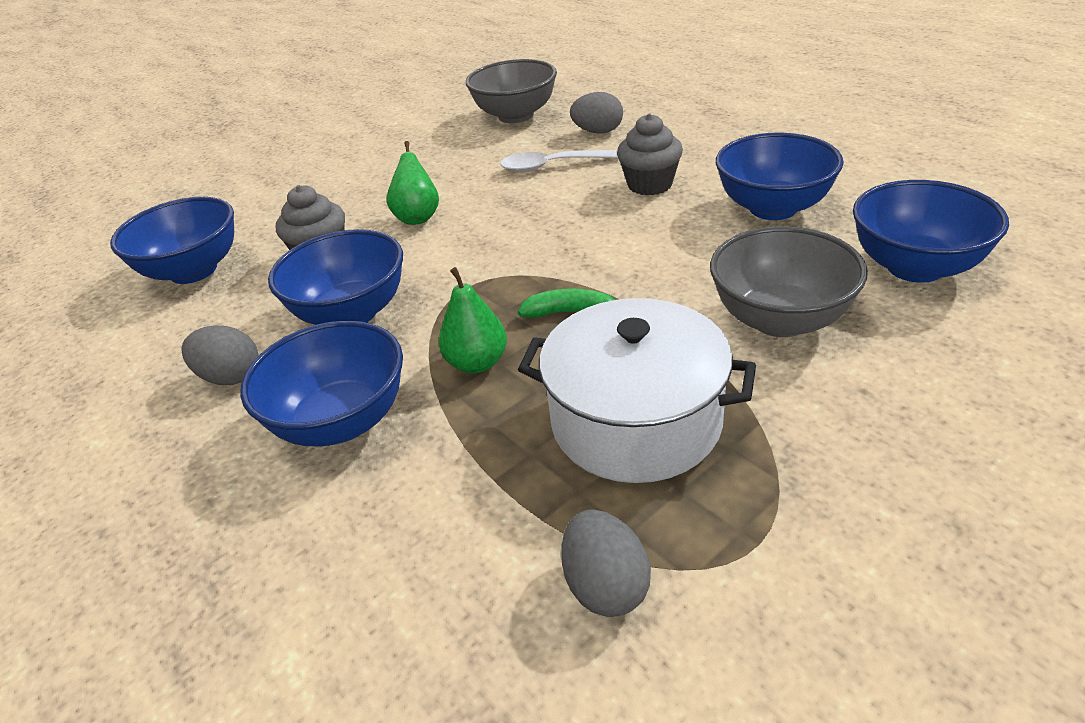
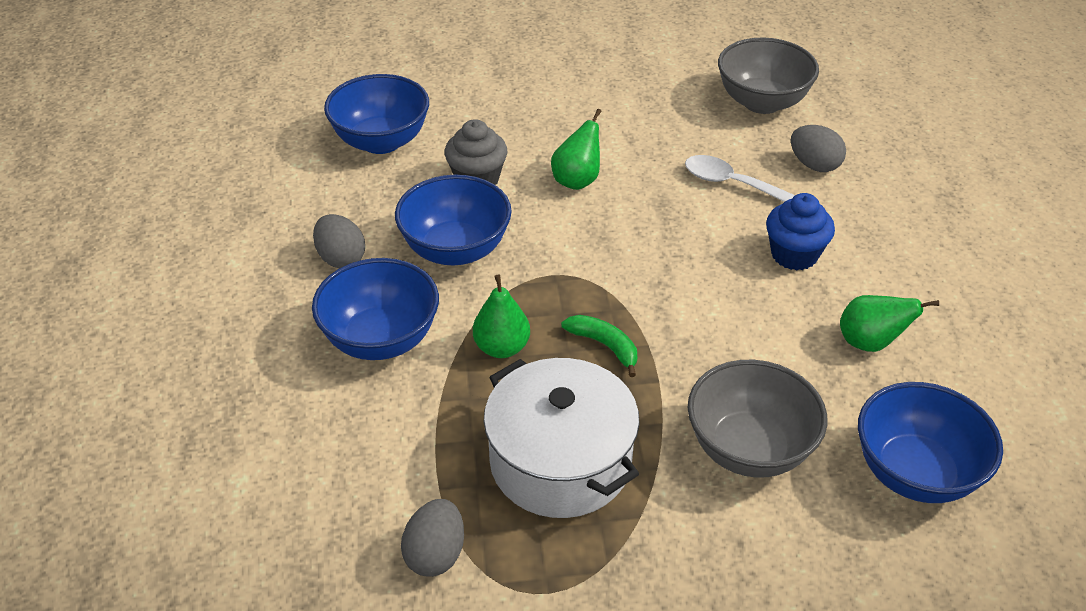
camera: 30 degrees right, 5 degrees up
(649, 185) = (794, 255): grey cupcake -> blue cupcake
(773, 208) = (870, 343): blue bowl -> green pear

